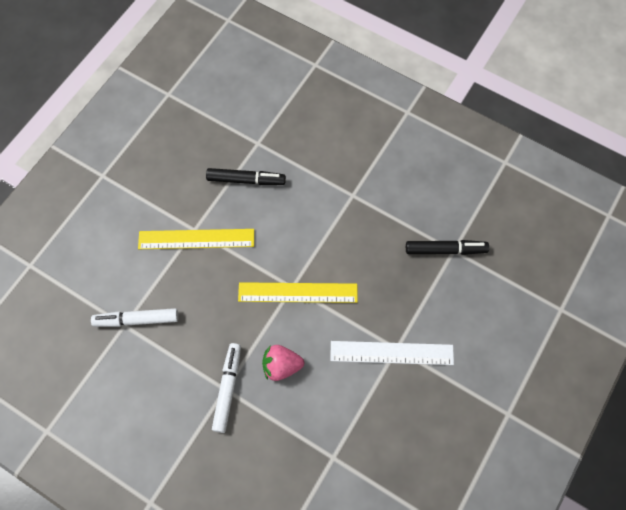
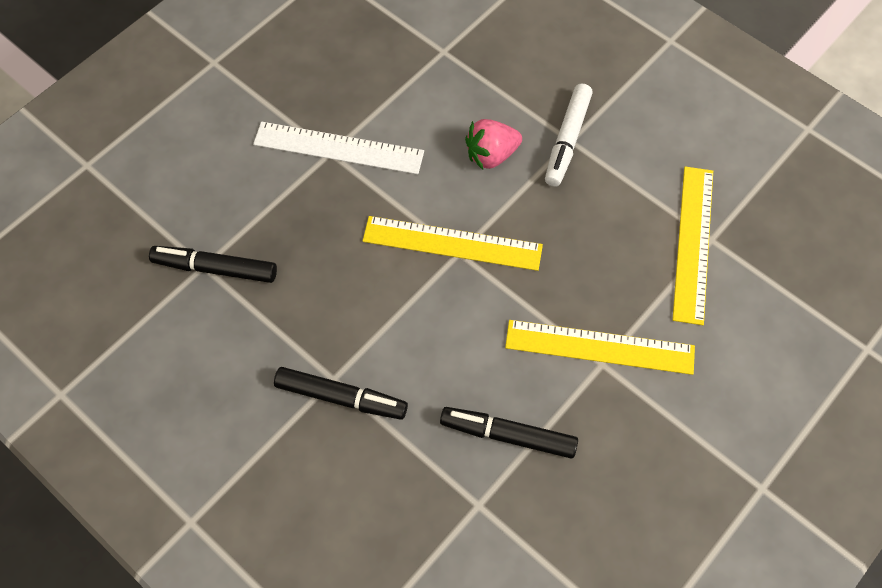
camera: 170 degrees left, 5 degrees down
(136, 319) = (693, 243): white marker -> yellow ruler
(281, 366) = (491, 155): pink strawberry -> pink strawberry turned 150 degrees clockwise
(345, 185) = (341, 398): none -> black marker

